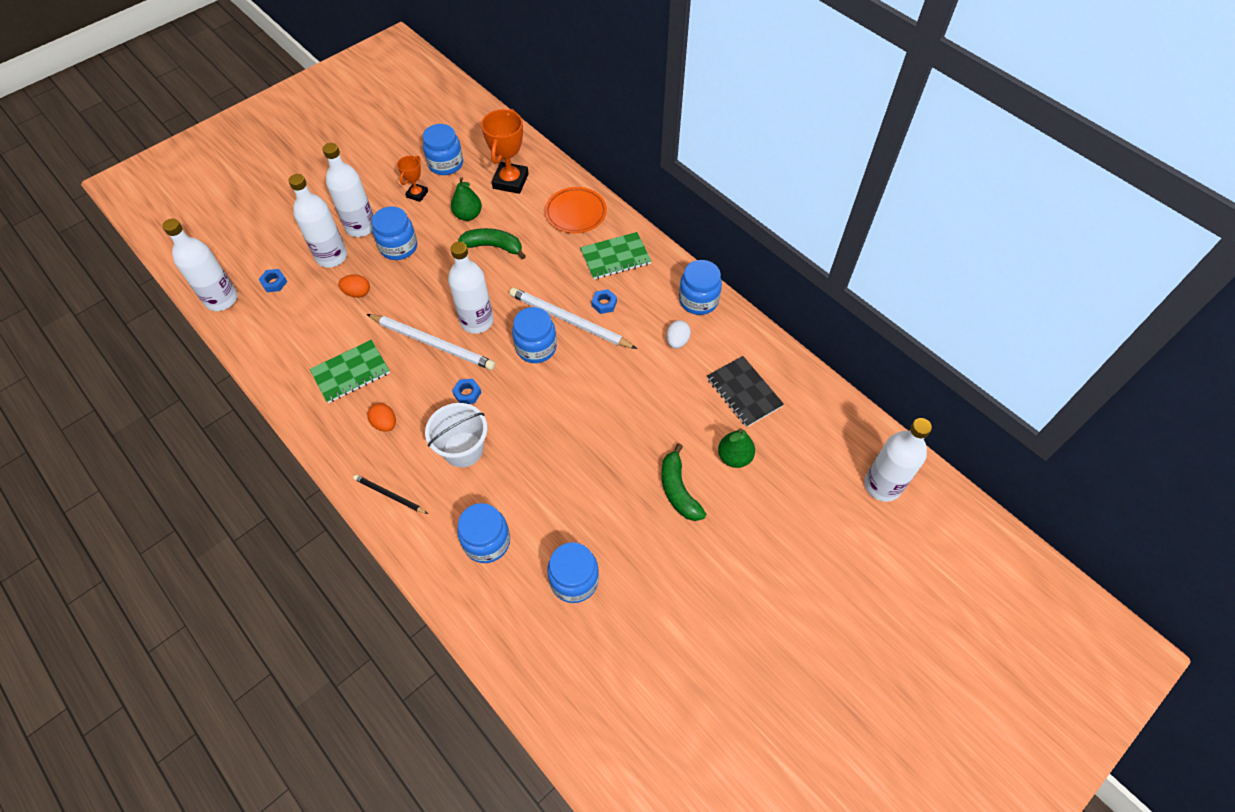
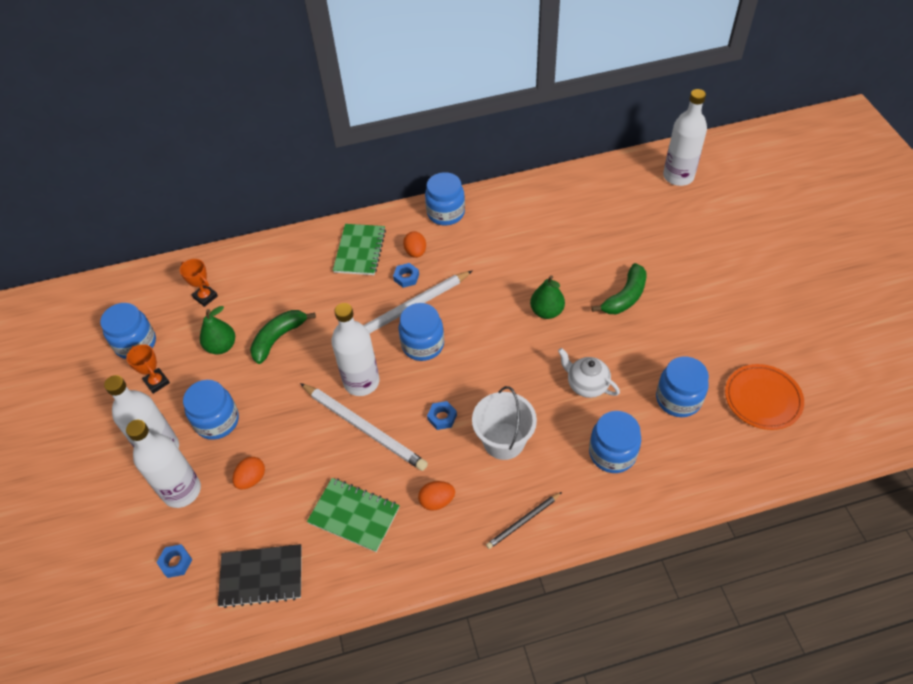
camera: 60 degrees left, 5 degrees down
(221, 299) = (159, 630): white bottle -> none
(351, 372) = (354, 515): green notebook -> green notebook turned 60 degrees counterclockwise
(433, 343) = (364, 428): white pencil -> white pencil turned 75 degrees clockwise
(510, 181) = (205, 297): orange trophy -> orange trophy, size x0.56
(553, 493) = (586, 385): none -> white teapot
(576, 213) = (286, 261): orange plate -> orange plate (762, 399)
(637, 298) = (415, 252): none -> orange egg
(677, 341) = (479, 242): white egg -> none
(678, 490) = (625, 297): green banana -> green banana turned 60 degrees counterclockwise
(734, 457) = (612, 250): green pear -> green pear (546, 311)
(744, 392) = (555, 220): black notebook -> black notebook (261, 576)

